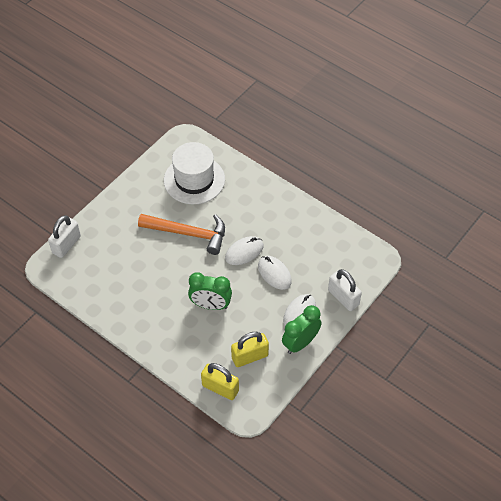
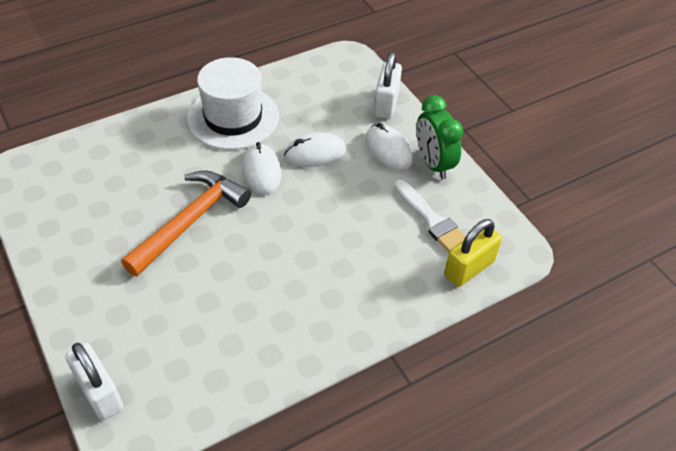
camera: 70 degrees left, 5 degrees down
(194, 180) = (99, 184): white hat -> white hat (233, 117)
(210, 305) = (328, 235): green clock -> none
(250, 356) = (432, 220): yellow padlock -> white brush
(343, 297) = (386, 104): white padlock -> white padlock turned 60 degrees counterclockwise

